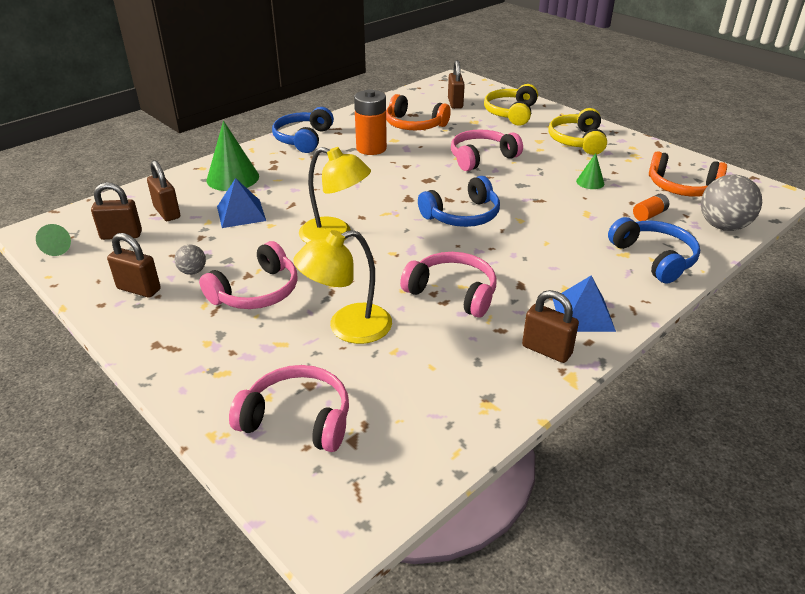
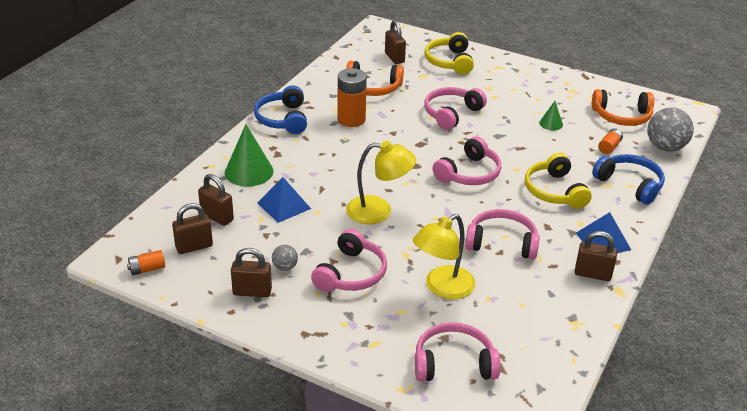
camera: 20 degrees left, 0 degrees up
(59, 247) = (147, 269): green cone -> orange battery
(462, 215) = (469, 173): blue headphones -> pink headphones
(577, 141) = (520, 83): yellow headphones -> yellow headphones (554, 191)

